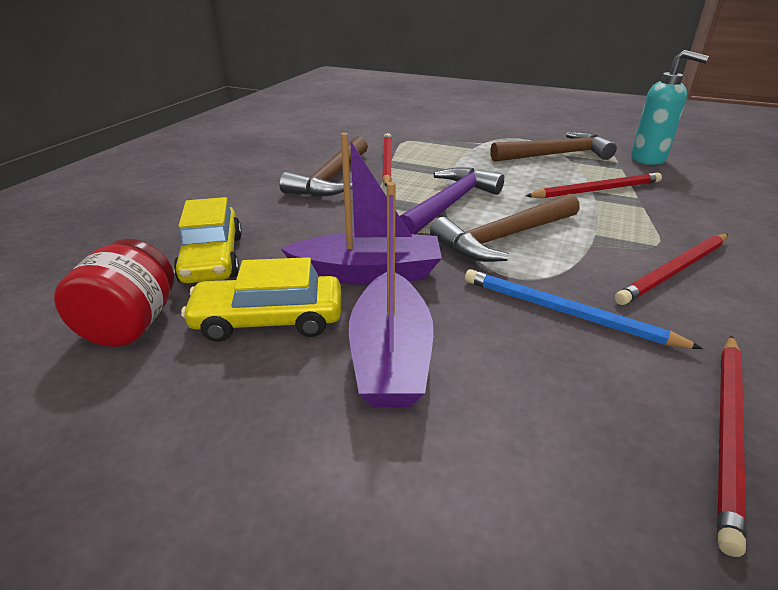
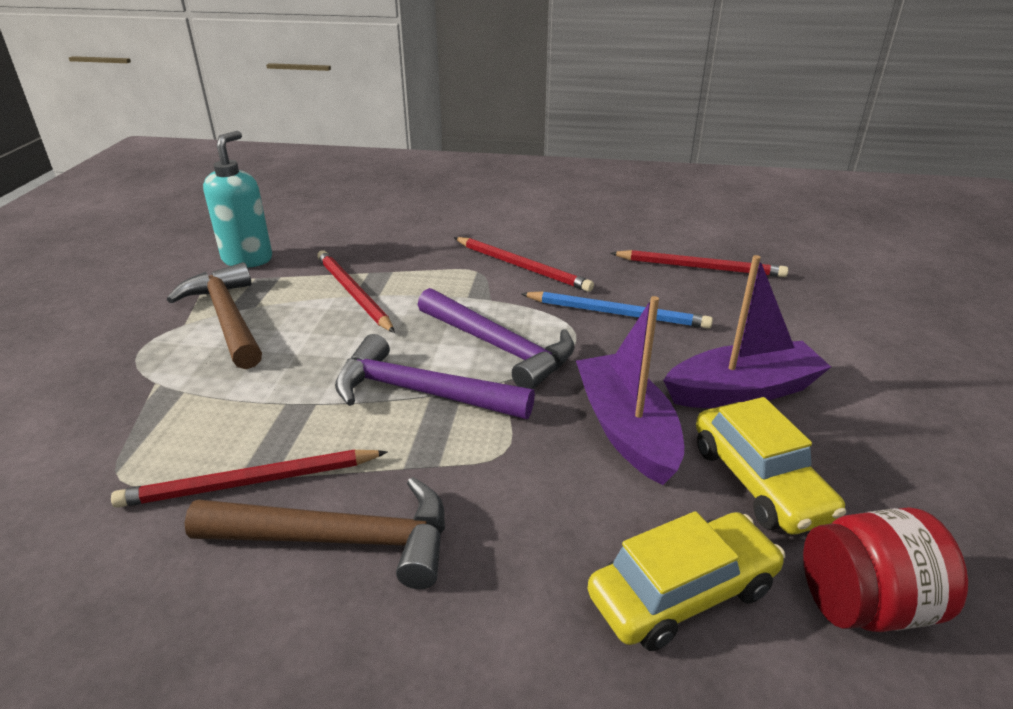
camera: 105 degrees left, 0 degrees up
(504, 238) = (499, 347): brown hammer -> purple hammer
(565, 312) = (617, 313): blue pencil -> blue pencil turned 90 degrees counterclockwise

